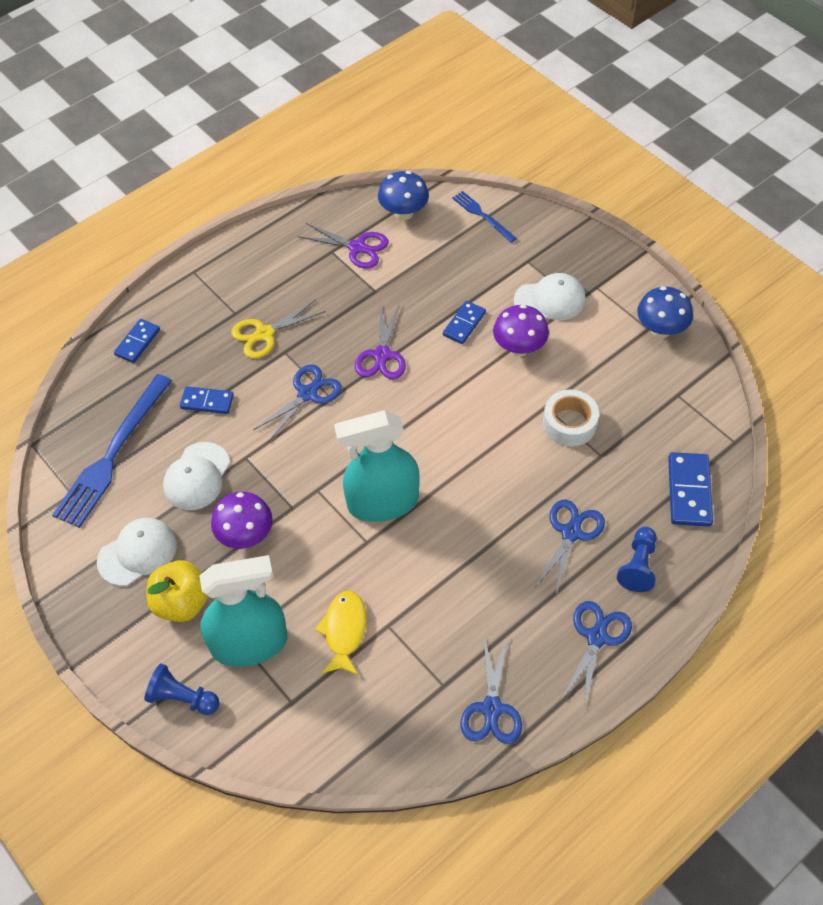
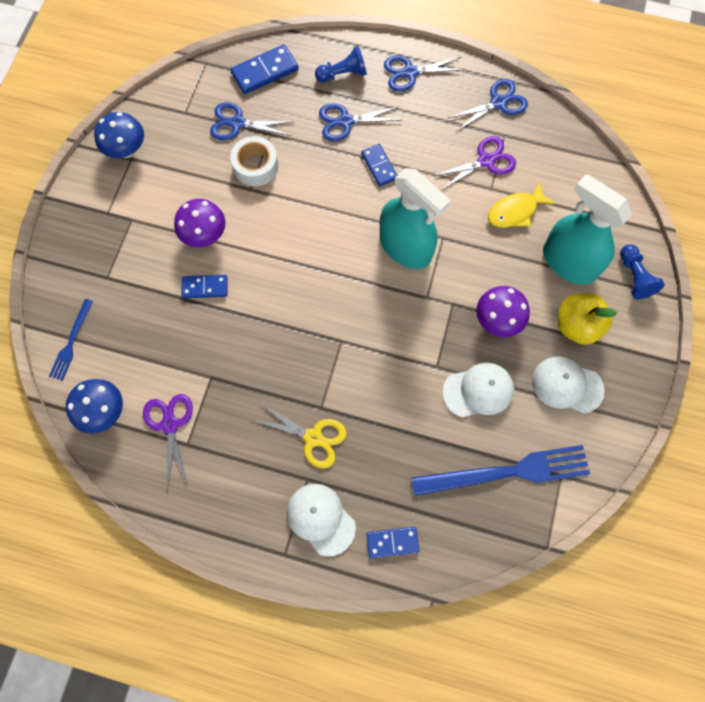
camera: 125 degrees left, 15 degrees up
(207, 401) = (409, 434): blue domino -> blue domino (379, 166)
(307, 394) = (349, 361): blue scissors -> blue scissors (237, 123)
(382, 355) = (275, 329): purple scissors -> purple scissors (486, 161)
(550, 300) = (141, 239): white cap -> white cap (320, 519)

